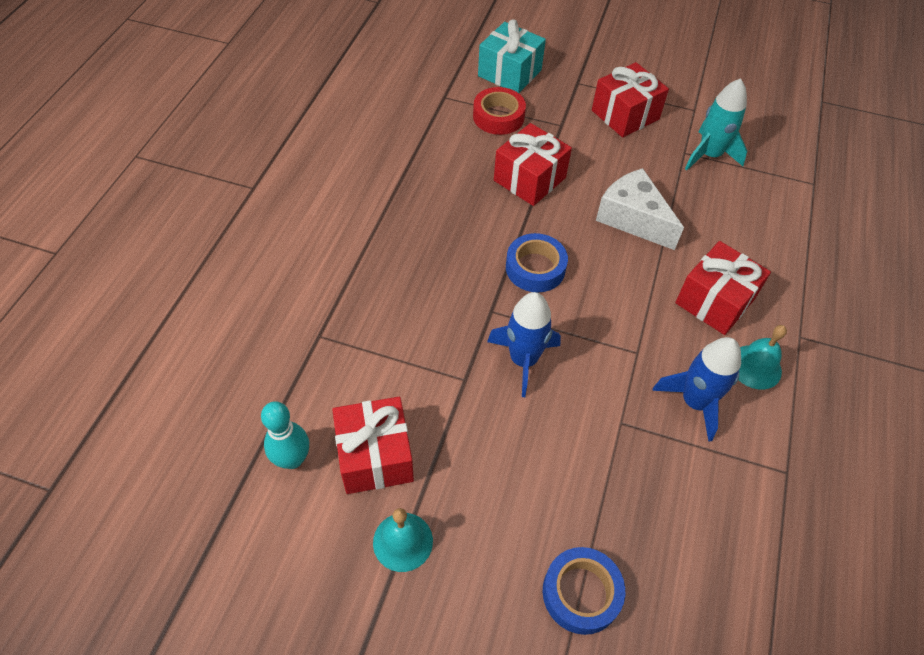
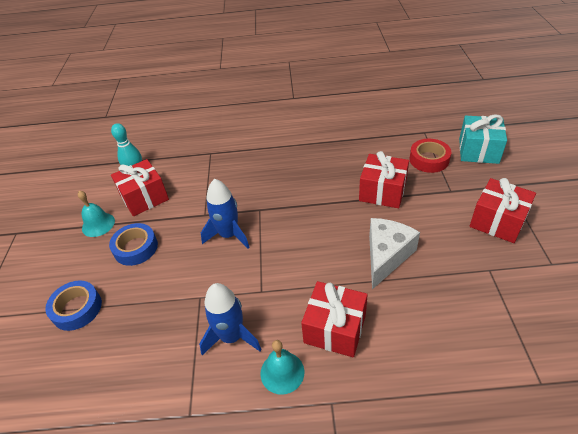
camera: 75 degrees right, 10 degrees down
(535, 268) = (305, 218): blue tape -> blue tape (136, 248)
(709, 155) = (502, 288): turquoise rocket -> none

